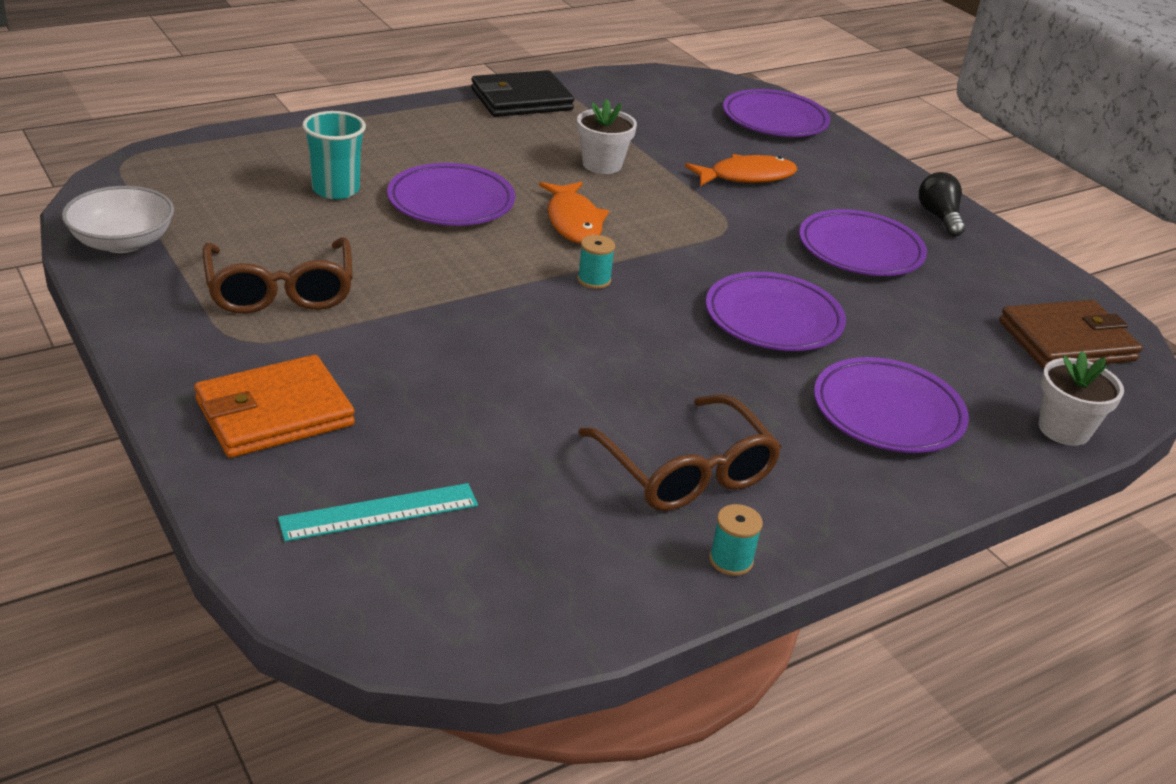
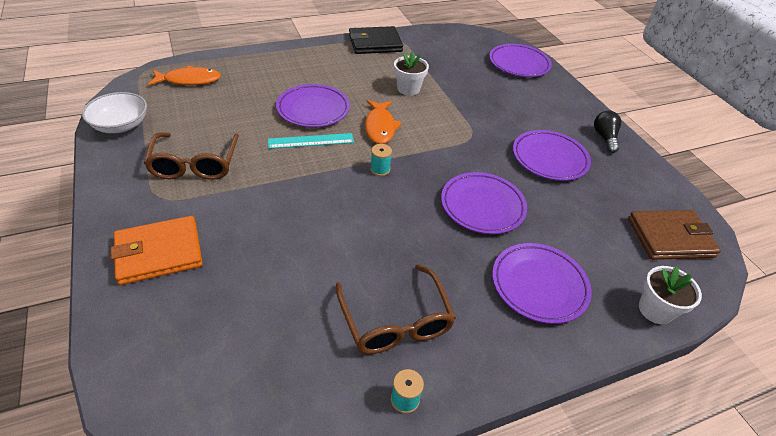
camera: 10 degrees right, 10 degrees up
(336, 190) = (251, 97): turquoise cup -> none
(379, 512) = (194, 336): turquoise ruler -> turquoise ruler (311, 141)
(746, 177) = (492, 102): orange fish -> orange fish (189, 80)

